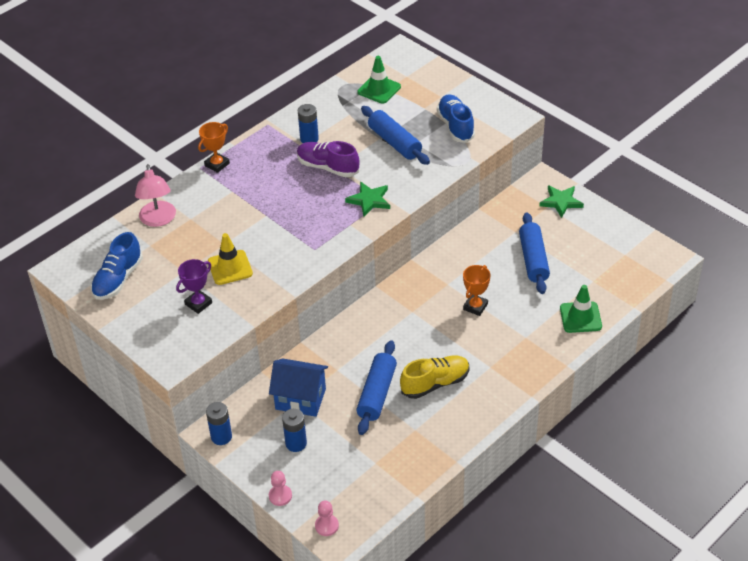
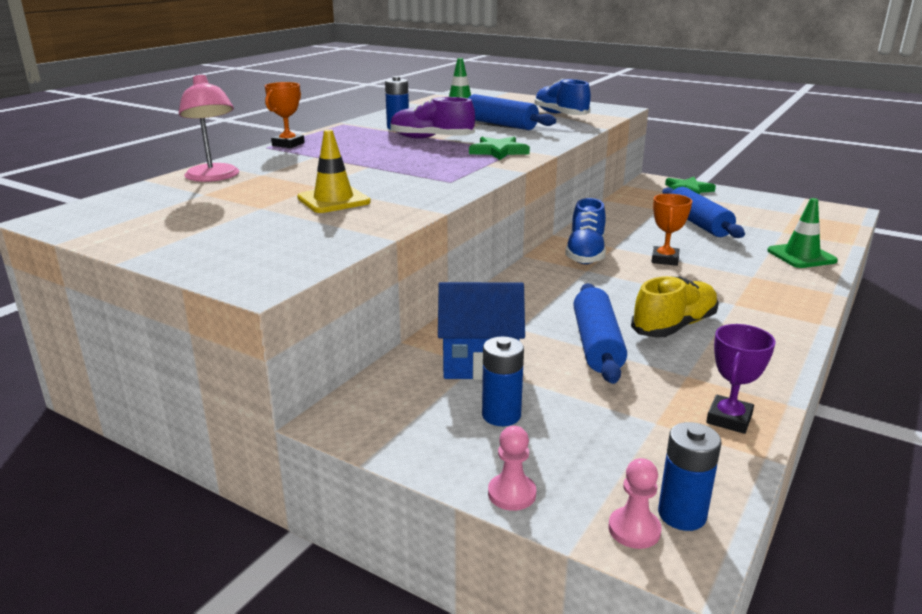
camera: 15 degrees left, 20 degrees down
(118, 279) = (153, 220): blue shoe -> blue shoe (585, 253)
(198, 303) = (293, 228): purple trophy -> purple trophy (729, 419)
(221, 437) = (361, 423): blue battery -> blue battery (682, 514)

